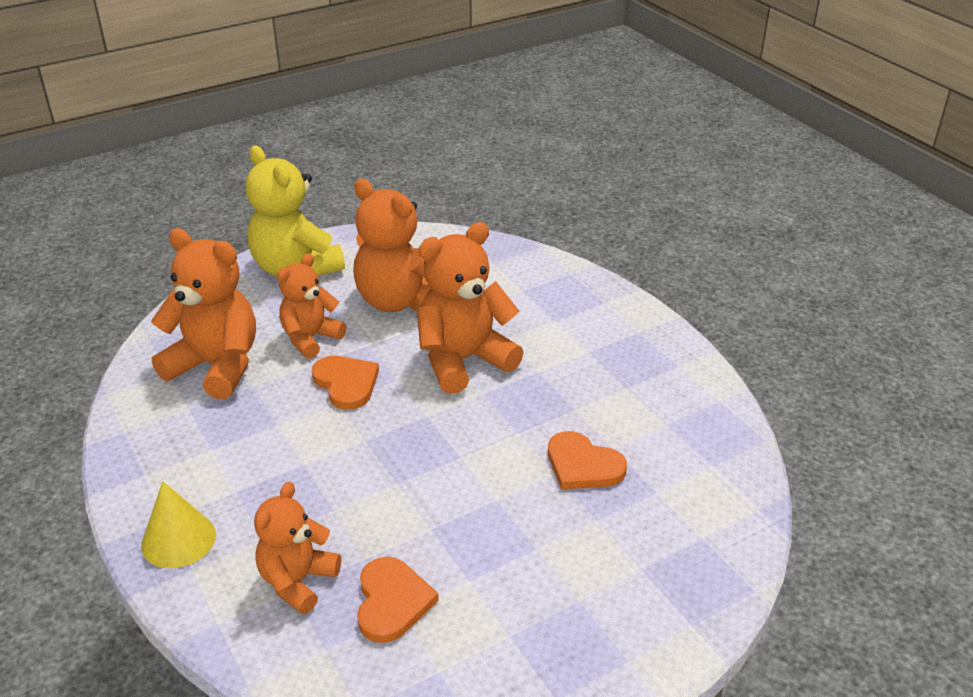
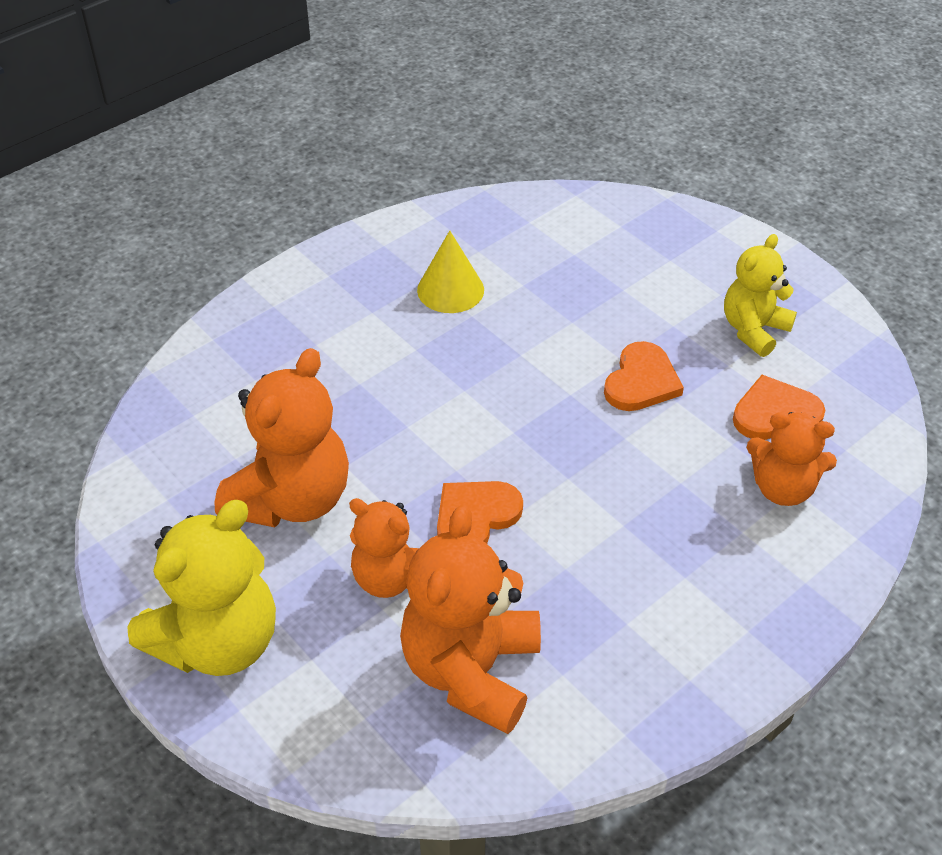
camera: 100 degrees left, 10 degrees up
(178, 539) = (773, 607): yellow cone -> yellow cone (450, 290)
(463, 360) = (408, 414): orange teddy bear -> none
(516, 616) = (753, 330): none -> yellow teddy bear
(583, 465) = (555, 303): orange heart -> orange heart (641, 381)

